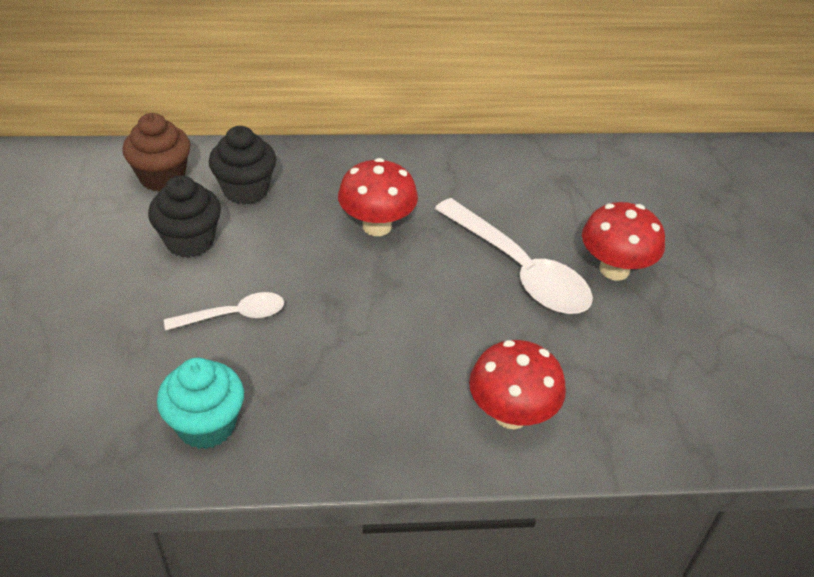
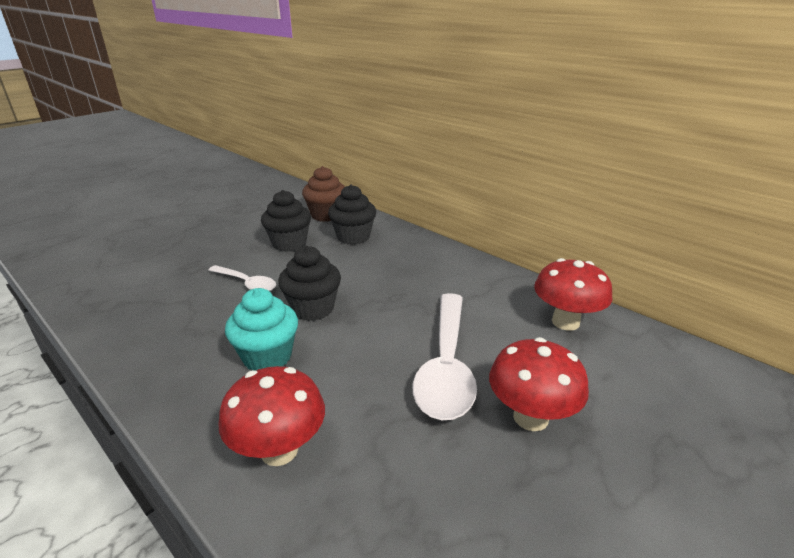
camera: 50 degrees right, 15 degrees down
(206, 425) = (143, 321): turquoise cupcake -> turquoise cupcake (267, 357)
(345, 295) = (313, 309): none -> black cupcake
(377, 226) = (392, 287): red mushroom -> red mushroom (565, 322)

